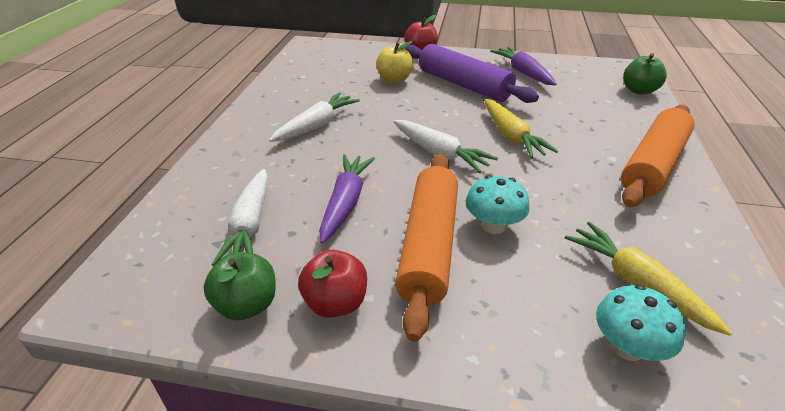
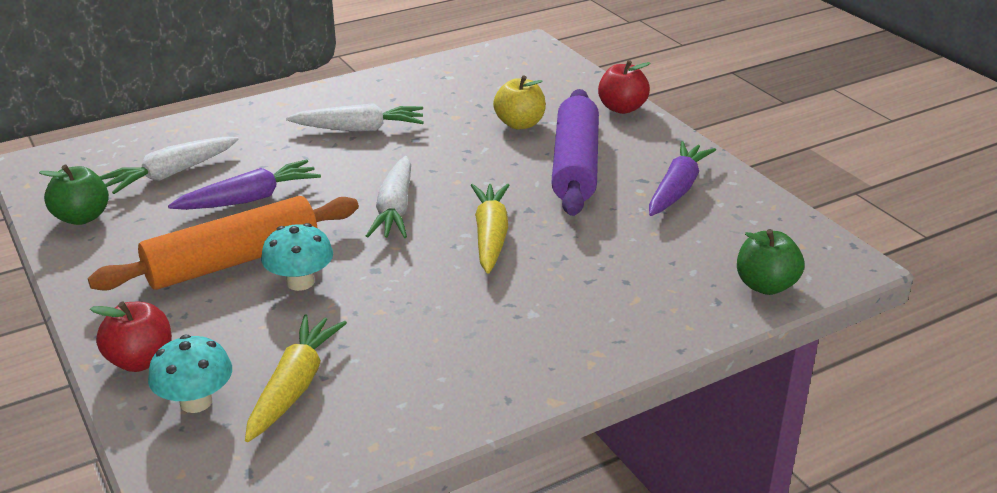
camera: 50 degrees right, 5 degrees down
(335, 303) = (118, 250): red apple -> red apple (141, 360)
(511, 136) = (490, 236): yellow carrot -> yellow carrot turned 150 degrees clockwise
(653, 165) = (552, 345): orange rolling pin -> none

